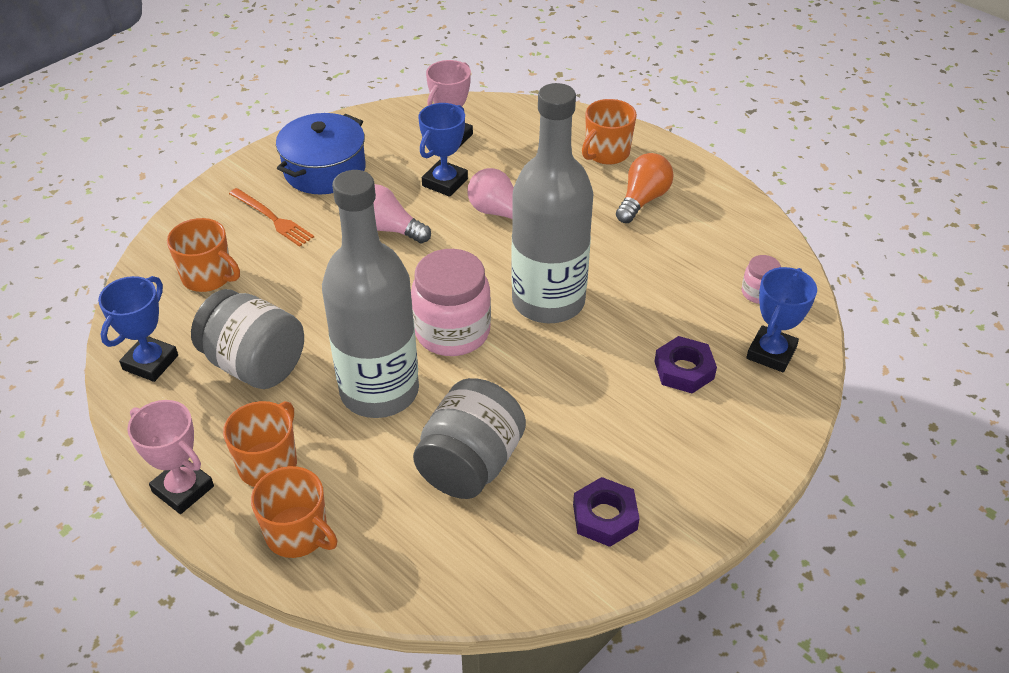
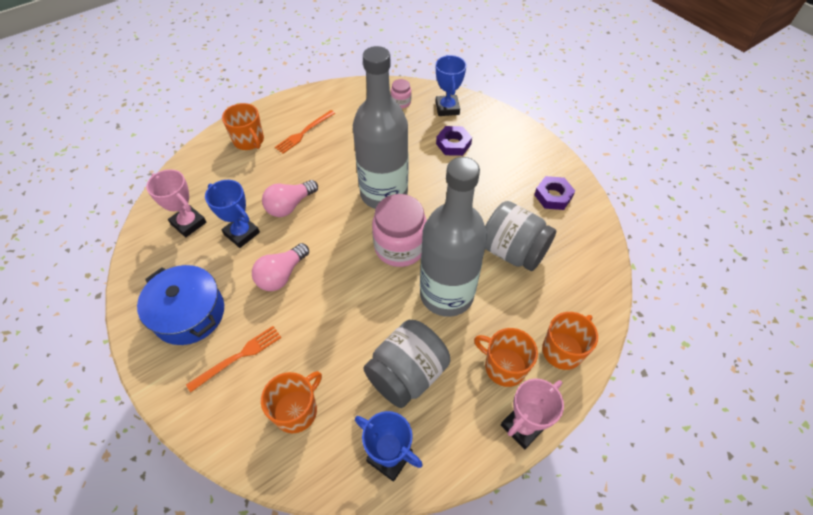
camera: 80 degrees left, 10 degrees up
(642, 200) = (304, 133): orange light bulb -> orange fork
(771, 353) = (447, 108): blue trophy -> blue trophy turned 45 degrees clockwise

